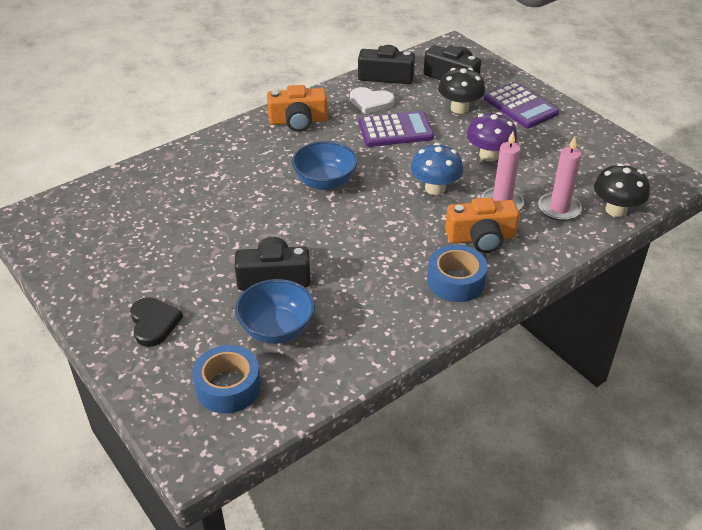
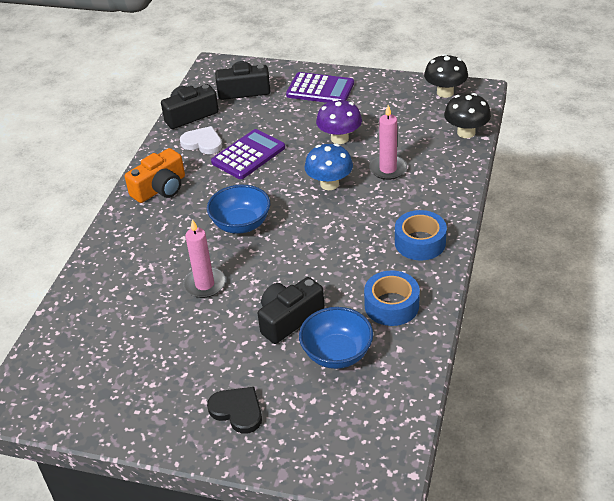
camera: 35 degrees left, 0 degrees up
(228, 387) = (352, 417): blue tape -> blue tape (391, 305)
(371, 102) = (202, 143): white heart -> white heart turned 135 degrees counterclockwise
(459, 108) = (277, 113): black mushroom -> black mushroom (445, 92)
(481, 238) = (402, 202): orange camera -> none
(559, 209) = (429, 152): pink candle -> pink candle (204, 284)

